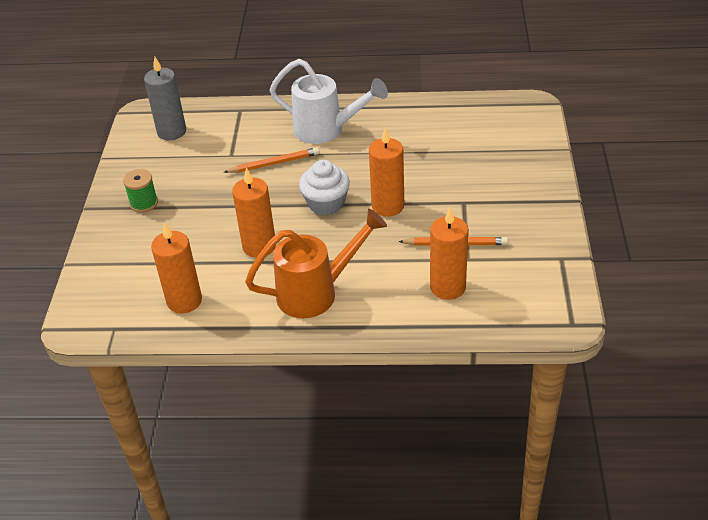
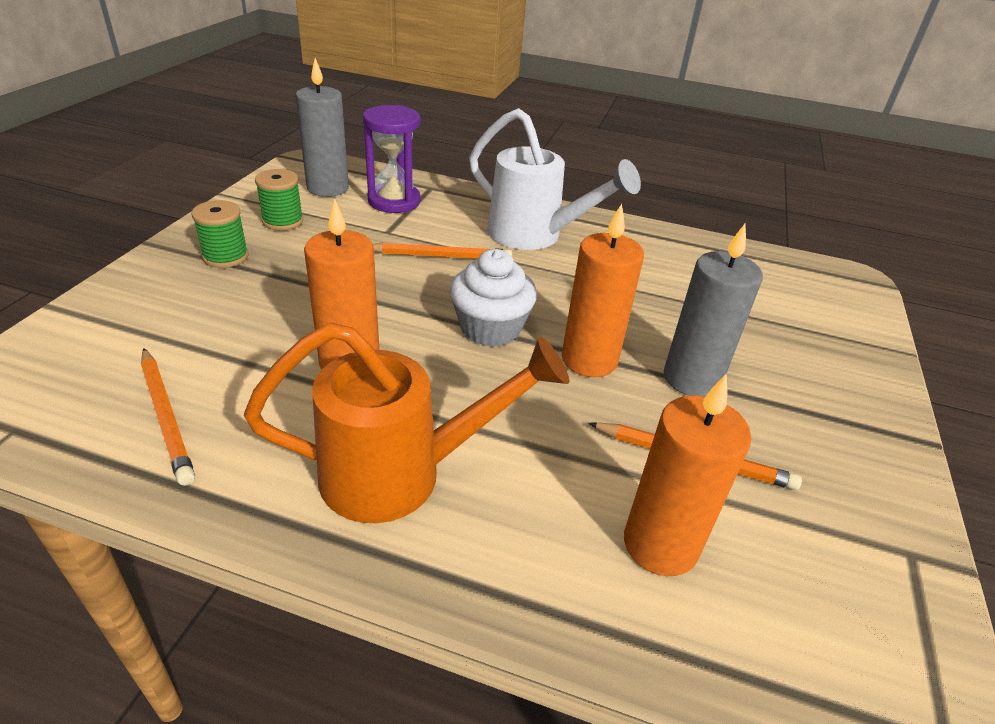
camera: 10 degrees right, 5 degrees down
(160, 167) = (283, 221): none -> green spool
(184, 301) = (166, 417): orange candle -> orange pencil
(222, 129) = (394, 201): none -> purple hourglass
(446, 201) = (691, 379): none -> grey candle

